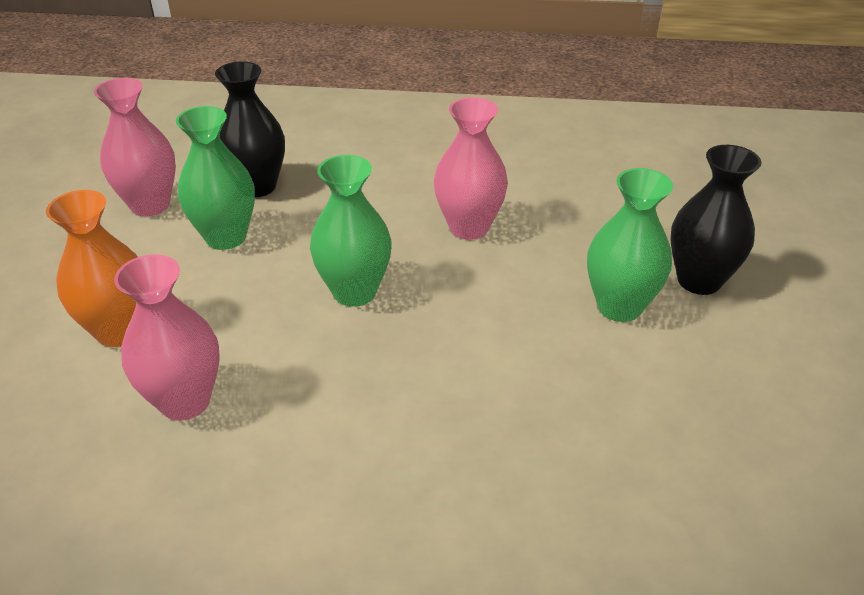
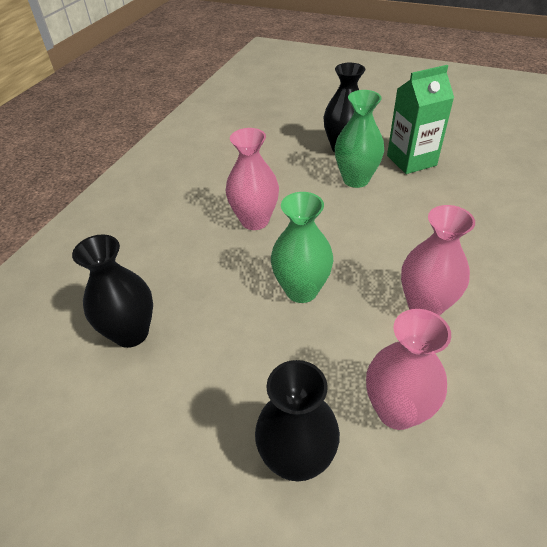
camera: 70 degrees left, 5 degrees up
(119, 331) = (297, 459): orange vase -> black vase
(150, 205) = (108, 424): pink vase -> pink vase (425, 306)
(226, 237) = (195, 364): green vase -> none
(722, 367) = (411, 160): none -> green carton

